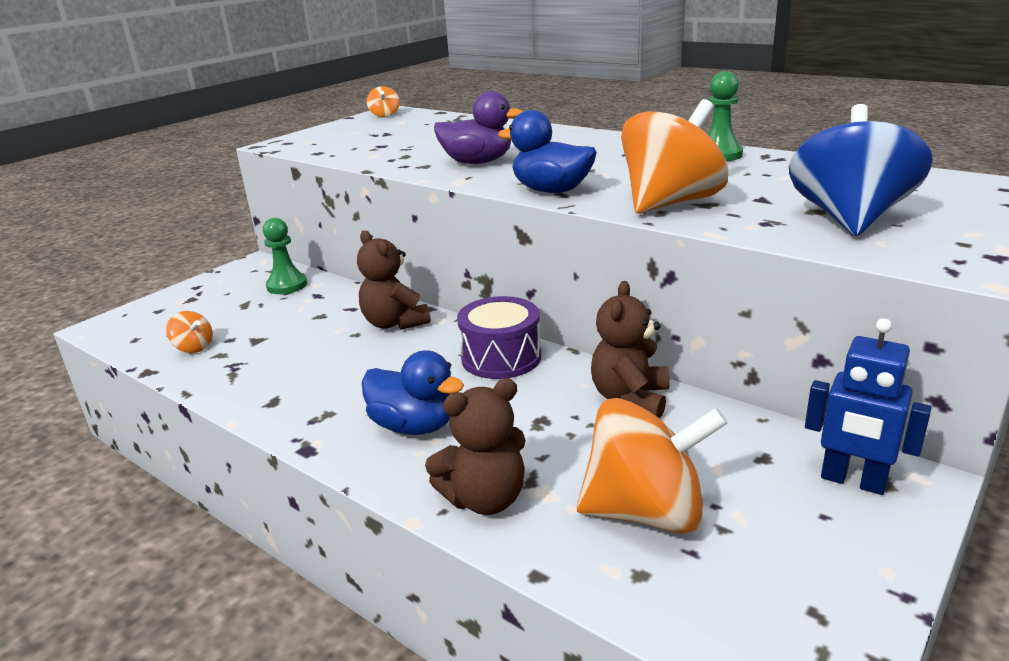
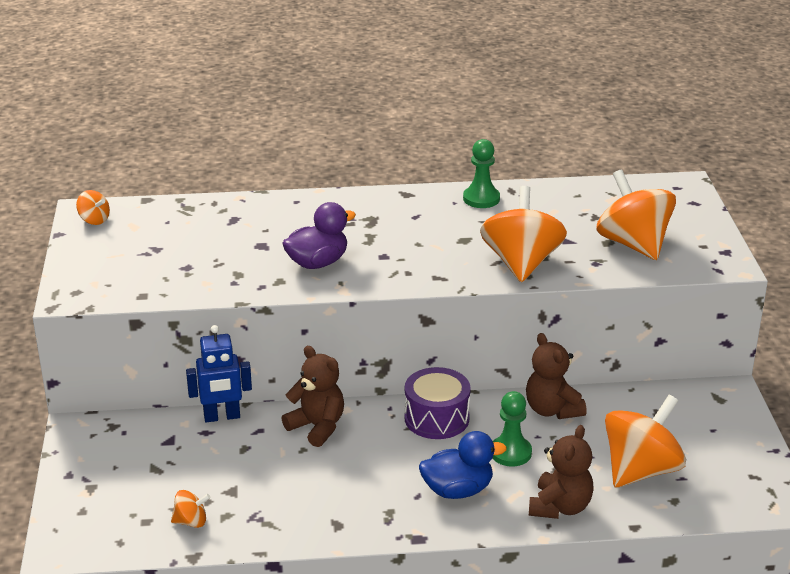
camera: 45 degrees left, 5 degrees up
(287, 285) = (159, 435): green pawn -> green pawn (510, 453)
(394, 323) = (317, 427): brown teddy bear -> brown teddy bear turned 150 degrees counterclockwise
(551, 190) = (428, 277): blue duck -> none
(849, 219) = (633, 244): blue spinning top -> orange spinning top
(853, 481) = (706, 405): blue robot -> blue robot (222, 417)

